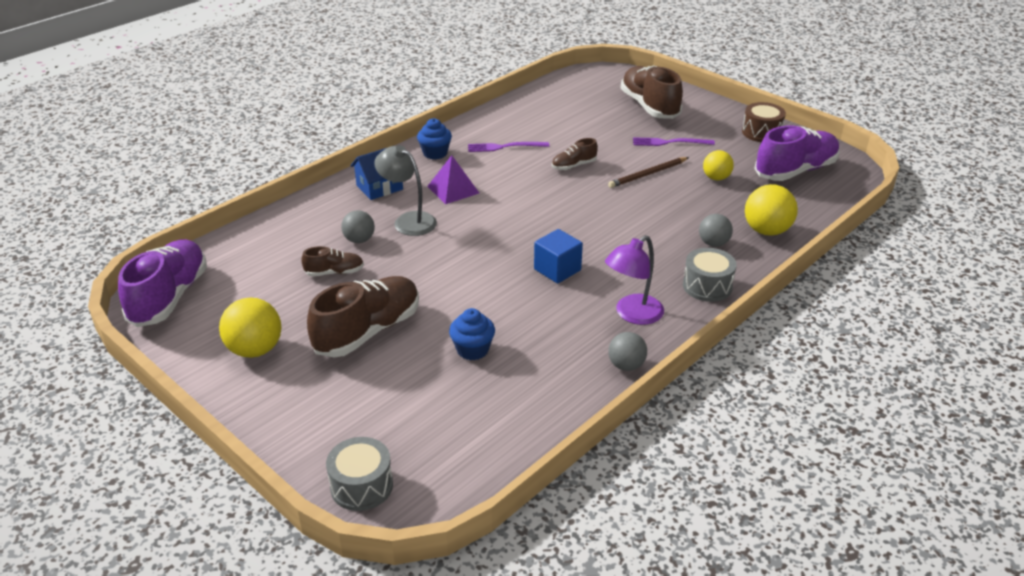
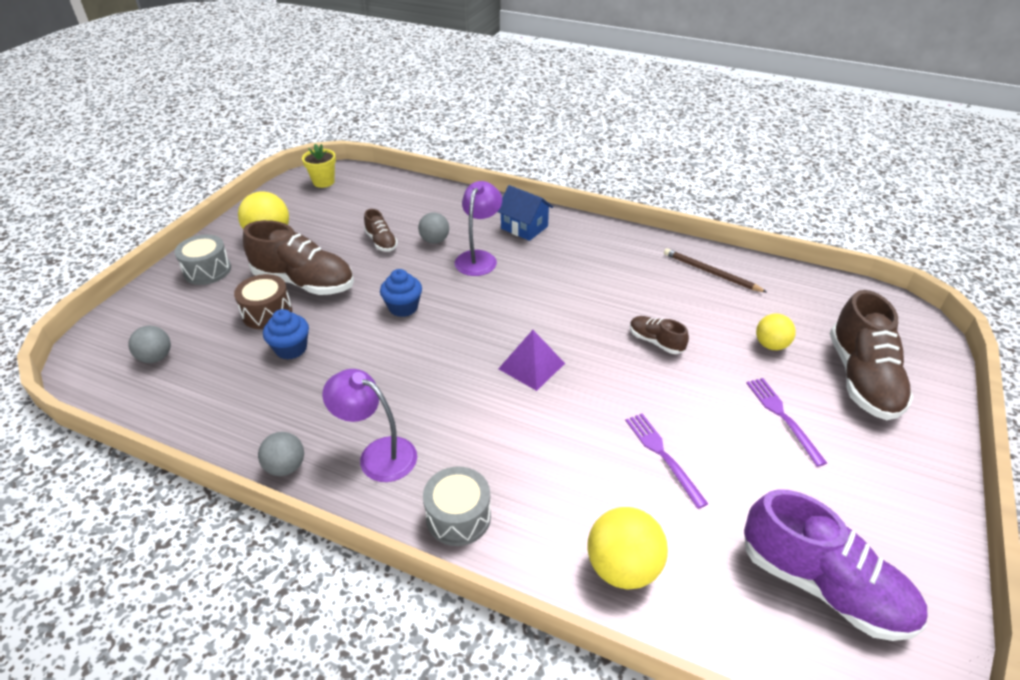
camera: 70 degrees right, 5 degrees up
(169, 297) = (323, 182): purple shoe -> yellow flower pot
(361, 486) = (111, 333): grey drum -> grey drum (207, 270)
(408, 221) = (479, 258): grey lamp -> purple lamp
(435, 153) = (607, 241): blue cupcake -> blue cupcake (403, 307)
(453, 189) = (548, 269): purple pyramid -> purple pyramid (531, 366)
(505, 147) = (656, 282): purple fork -> purple fork (663, 455)
(557, 270) = (440, 375): blue cube -> none
(648, 174) = (684, 410): brown pencil -> brown pencil (710, 272)
(649, 106) = (862, 378): brown shoe -> brown shoe turned 135 degrees clockwise
(713, 243) = (558, 508): grey ball -> grey ball (156, 357)
(716, 178) = (726, 484): yellow ball -> yellow ball (771, 345)
(761, 133) = (907, 521): brown drum -> brown drum (267, 313)

